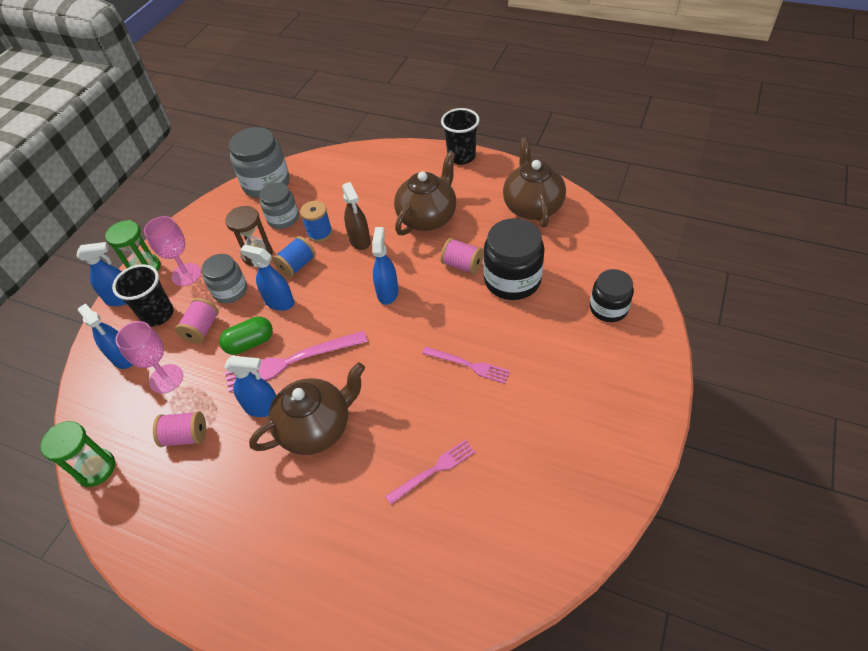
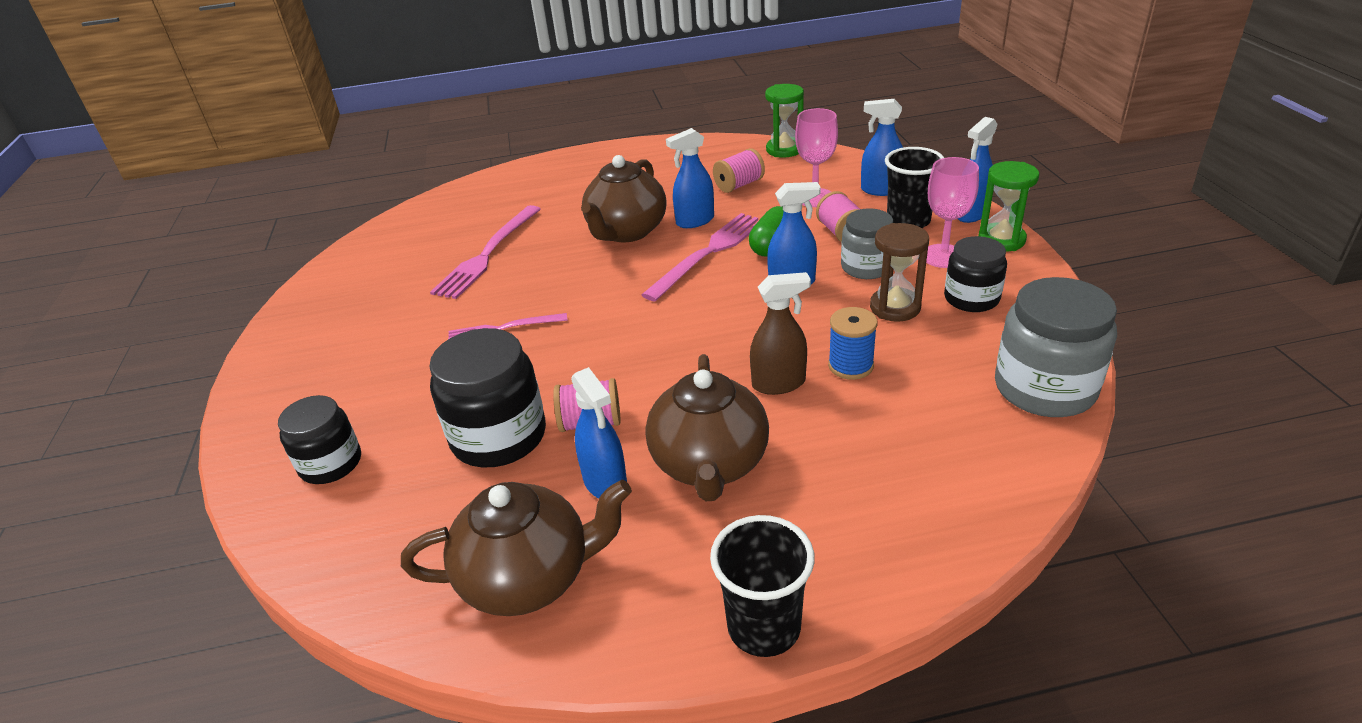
camera: 145 degrees right, 15 degrees down
(219, 240) = (971, 298): none -> black jar
(283, 218) = (932, 357): grey jar -> none
(297, 265) = (824, 320): blue spool -> none
(360, 240) = (779, 383): brown spray bottle -> brown spray bottle turned 135 degrees clockwise
(387, 292) = (668, 347): blue spray bottle -> blue spray bottle (605, 483)
(434, 470) = (487, 254): pink fork -> pink fork, size x1.63
(532, 206) = (529, 577): brown teapot -> brown teapot turned 60 degrees counterclockwise

